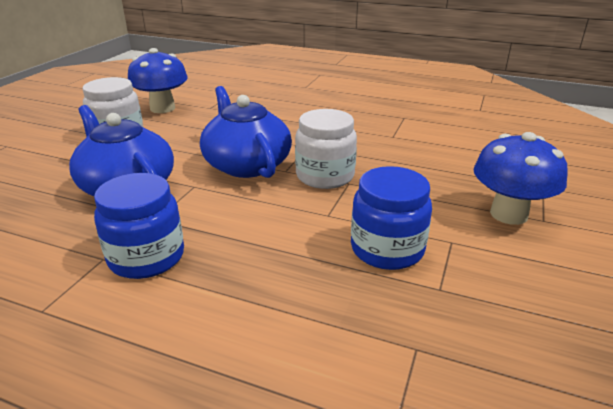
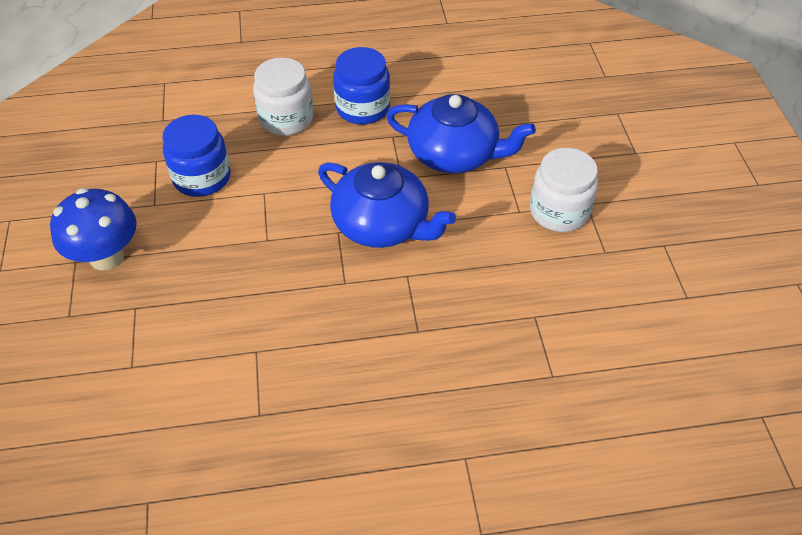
camera: 150 degrees right, 20 degrees up
(162, 108) = (588, 285): blue mushroom -> none
(325, 176) = (294, 239): white jar -> white jar (286, 119)

